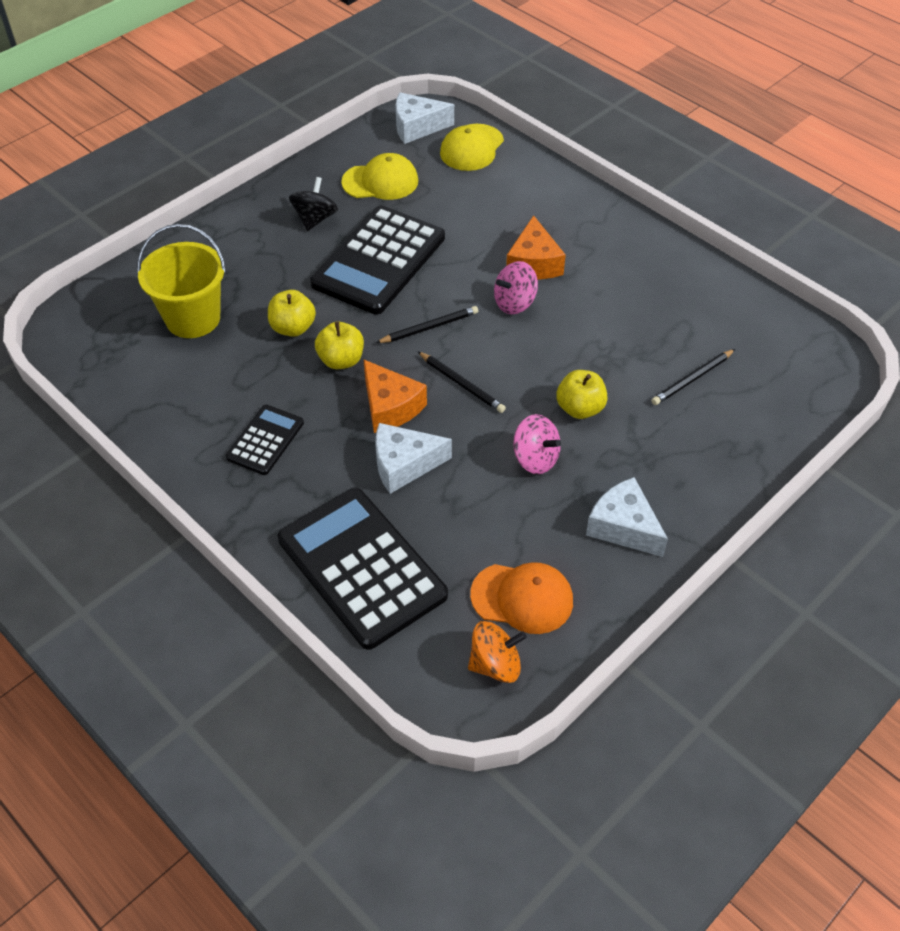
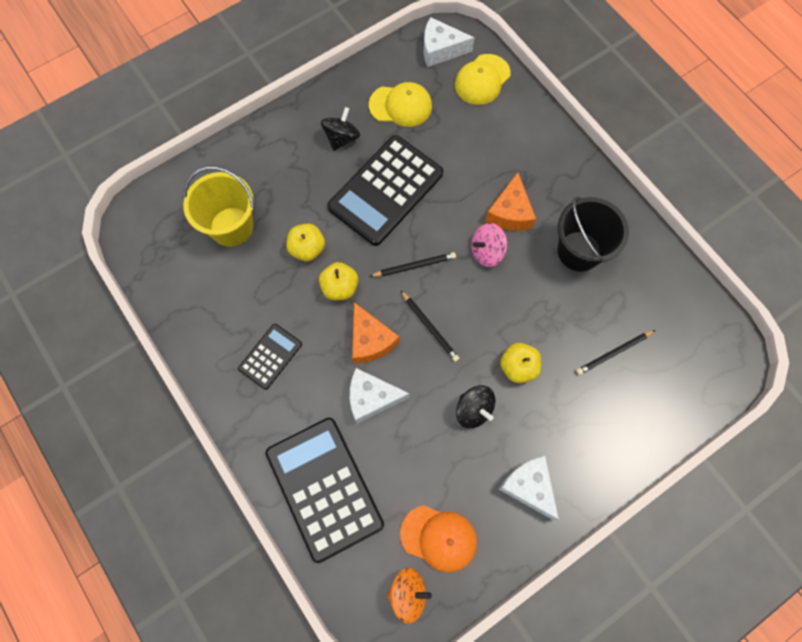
camera: 10 degrees right, 20 degrees up
(535, 458) = (473, 410): pink spinning top -> black spinning top
(624, 288) = (579, 251): none -> black bucket

